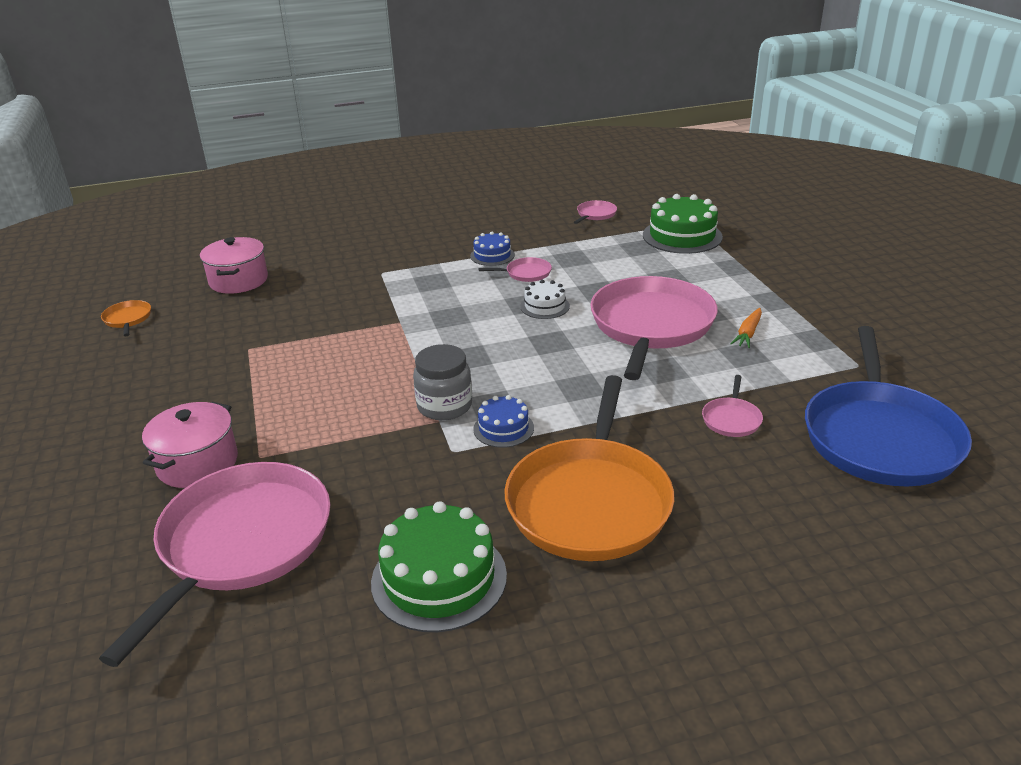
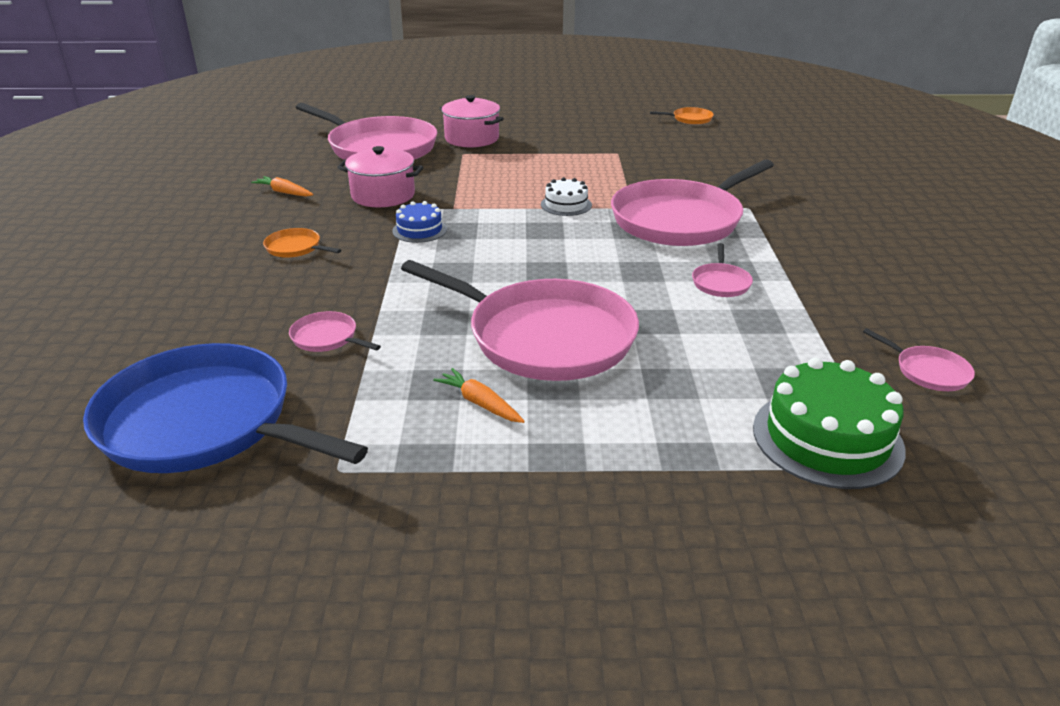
camera: 105 degrees right, 0 degrees up
(238, 281) = (749, 151): pink pot -> pink pot (383, 195)
(418, 298) = (680, 220): none -> pink pan
(439, 578) = (284, 192): green cake -> orange carrot
(444, 406) = (472, 212): grey jar -> none
(492, 255) = (780, 269): blue cake -> none
(545, 306) = (628, 281): white cake -> white cake (566, 205)
(590, 501) = (296, 248): orange pan -> orange pan, size x0.40

